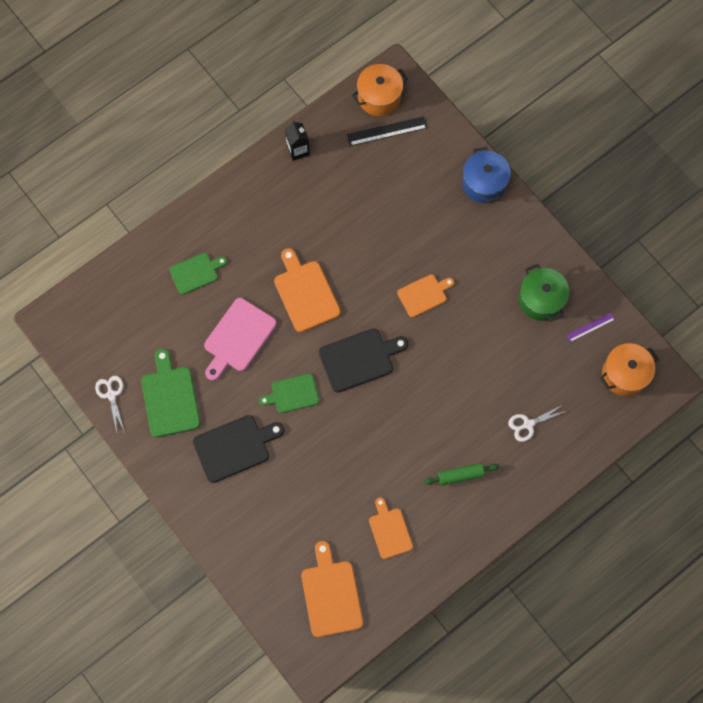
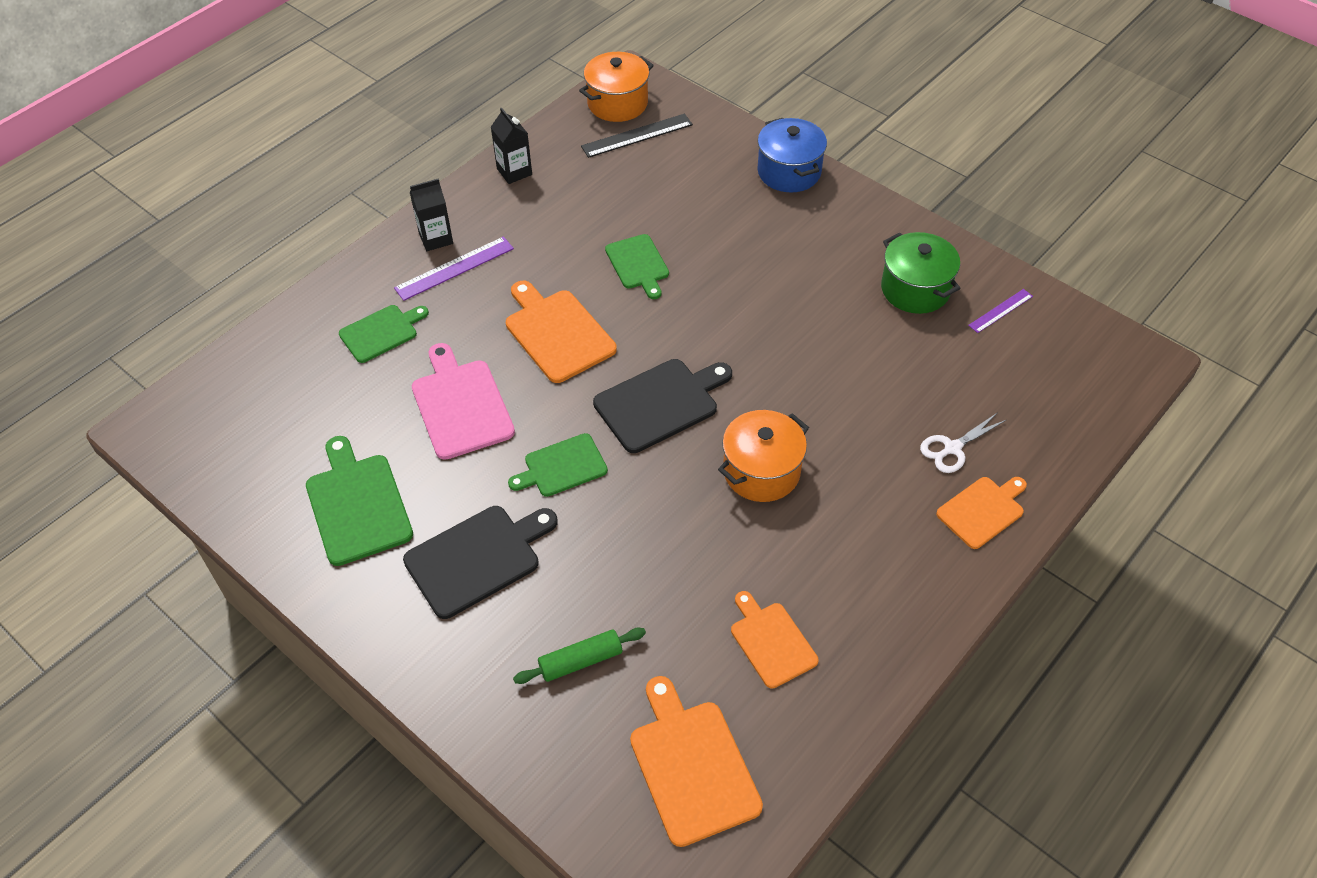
camera: 10 degrees left, 20 degrees down
(111, 395) = (256, 516): white scissors -> none
(238, 200) = (436, 238): none -> black carton
(238, 338) = (460, 405): pink cutting board -> pink cutting board turned 135 degrees clockwise
(247, 228) = (454, 268): none -> purple ruler
(366, 246) = (638, 264): none -> green cutting board
(424, 294) = (739, 308): orange cutting board -> orange cutting board (982, 510)
(460, 475) = (867, 537): green rolling pin -> green rolling pin (581, 661)
(624, 374) = (1074, 361): orange pot -> orange pot (761, 471)

